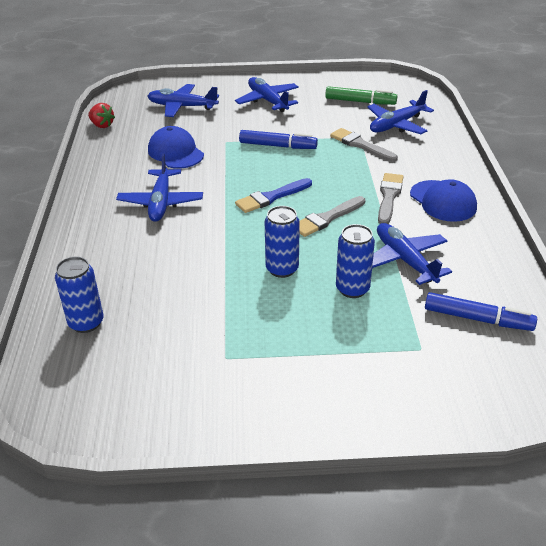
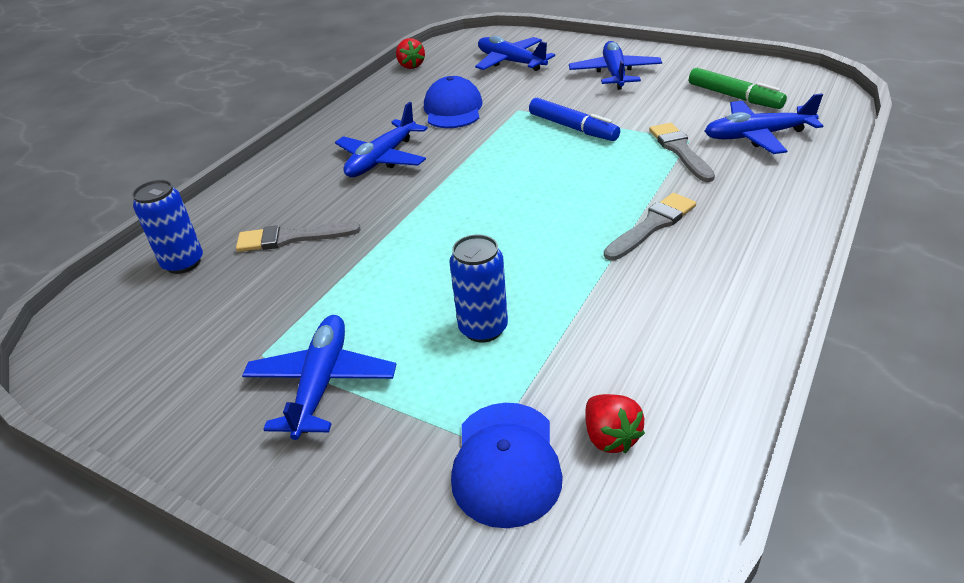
camera: 35 degrees right, 0 degrees up
(271, 197) = (503, 185): blue brush -> none
(282, 269) = (427, 274): blue can -> none
(327, 218) = (543, 229): grey brush -> grey brush (291, 238)
(405, 260) = (589, 315): blue plane -> blue plane (322, 383)
(443, 201) = (724, 253): blue cap -> blue cap (506, 463)
(477, 319) = (610, 437): blue marker -> red strawberry

